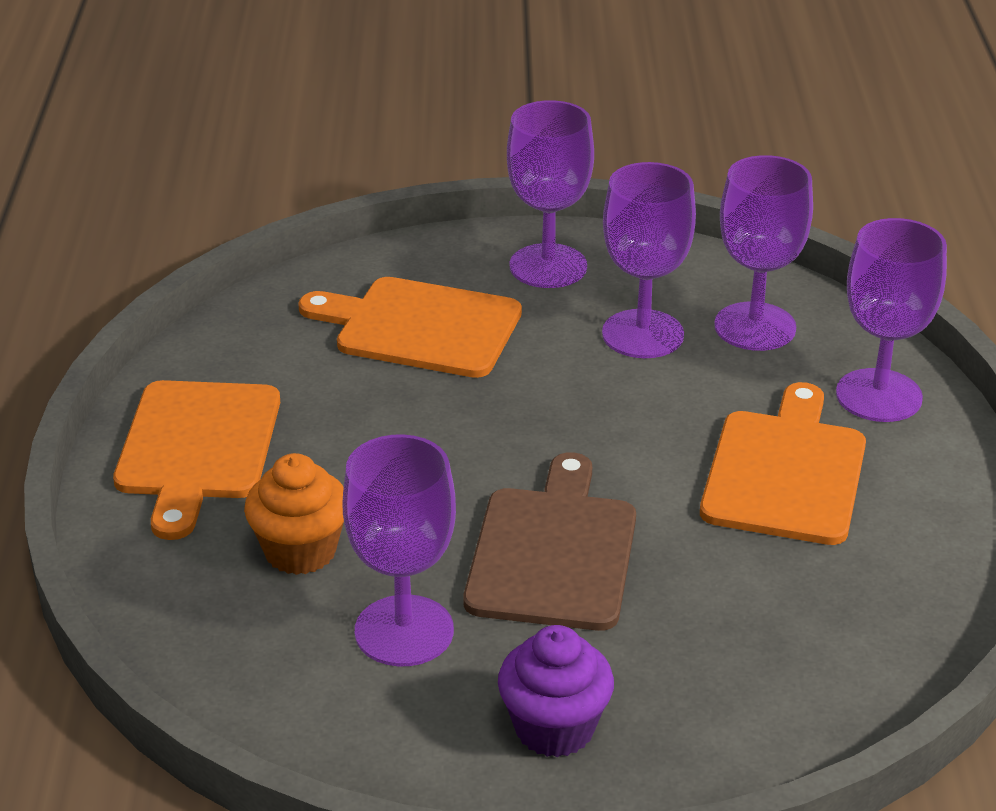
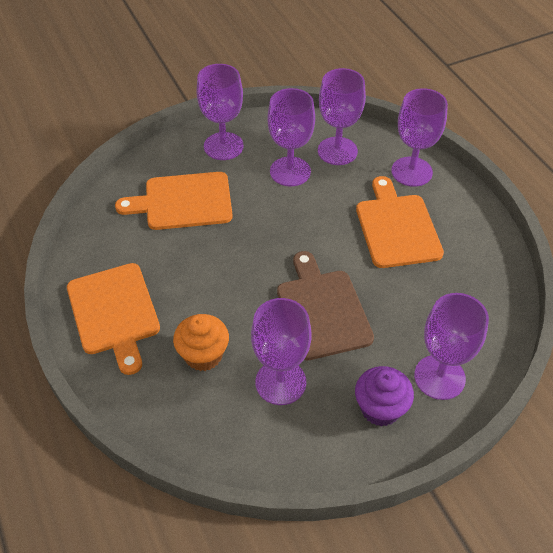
camera: 25 degrees left, 15 degrees up
(700, 719) = (439, 377): none -> purple goblet

